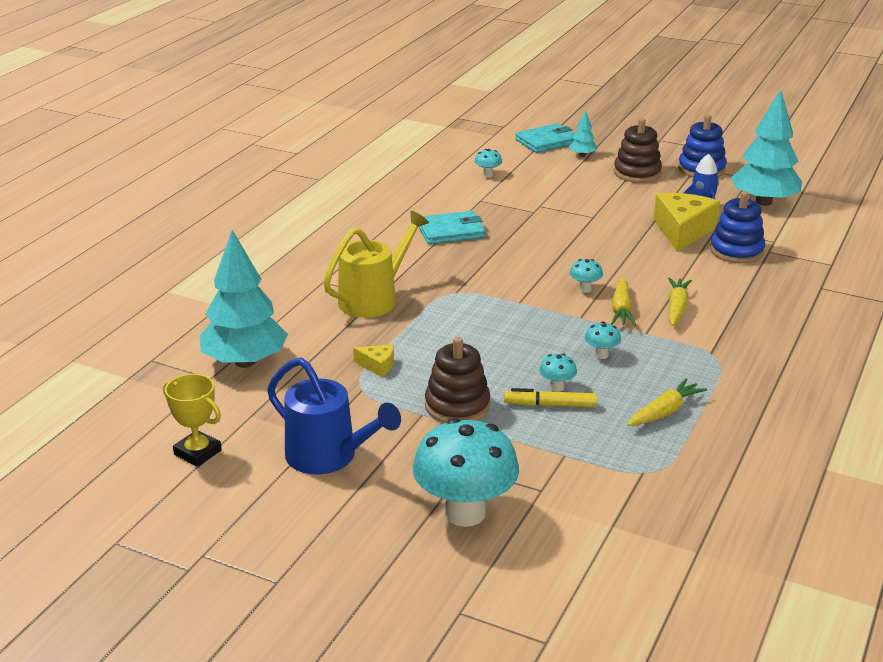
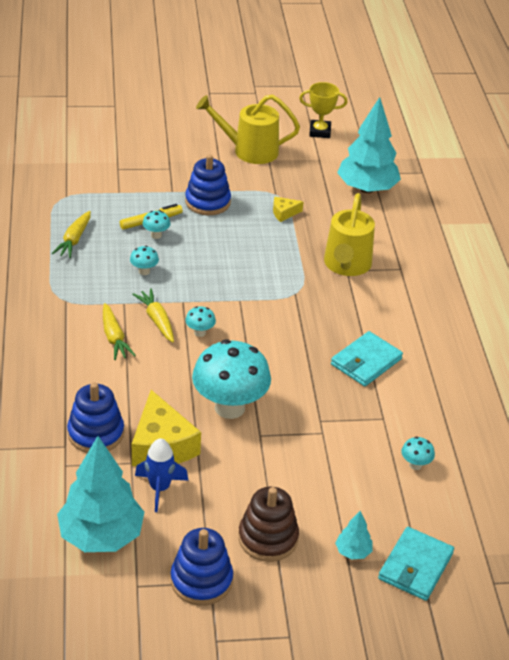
camera: 145 degrees right, 10 degrees up
(329, 457) = (249, 150): blue watering can -> yellow watering can
(457, 406) = (207, 202): brown stacking toy -> blue stacking toy
(465, 513) = (149, 145): turquoise mushroom -> turquoise mushroom (229, 407)

